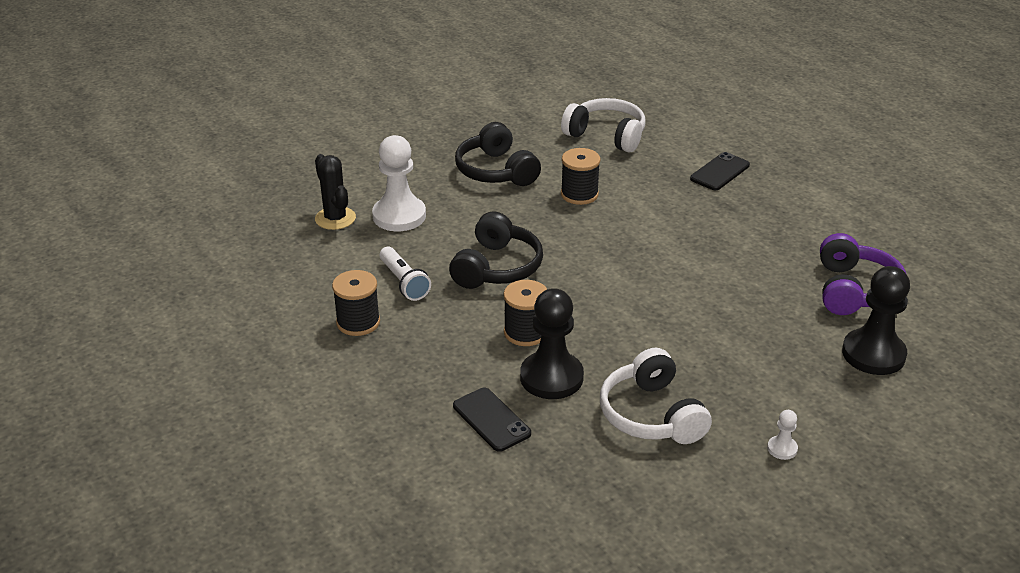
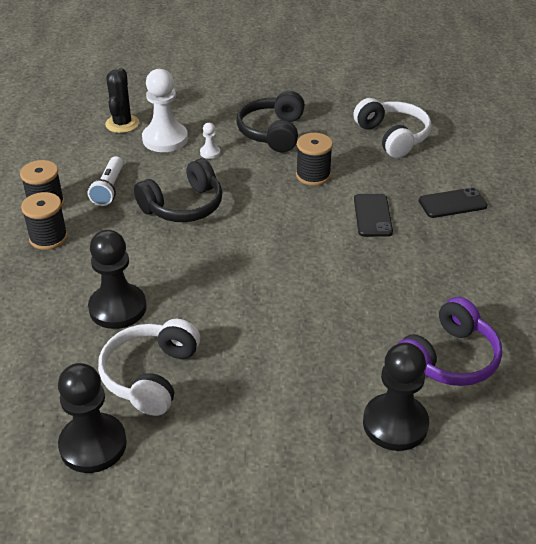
camera: 35 degrees right, 5 degrees up
(491, 420) = (40, 318): black phone -> black phone (373, 215)
(525, 332) = (142, 264): black spool -> black spool (48, 238)
(674, 490) = (93, 445): none -> black pawn
(782, 449) = (214, 461): white pawn -> white pawn (210, 152)

